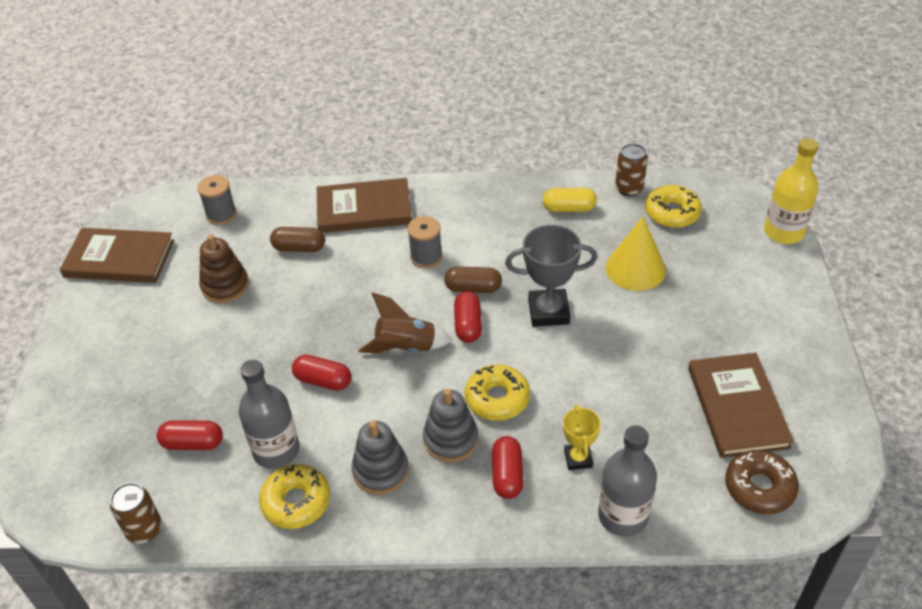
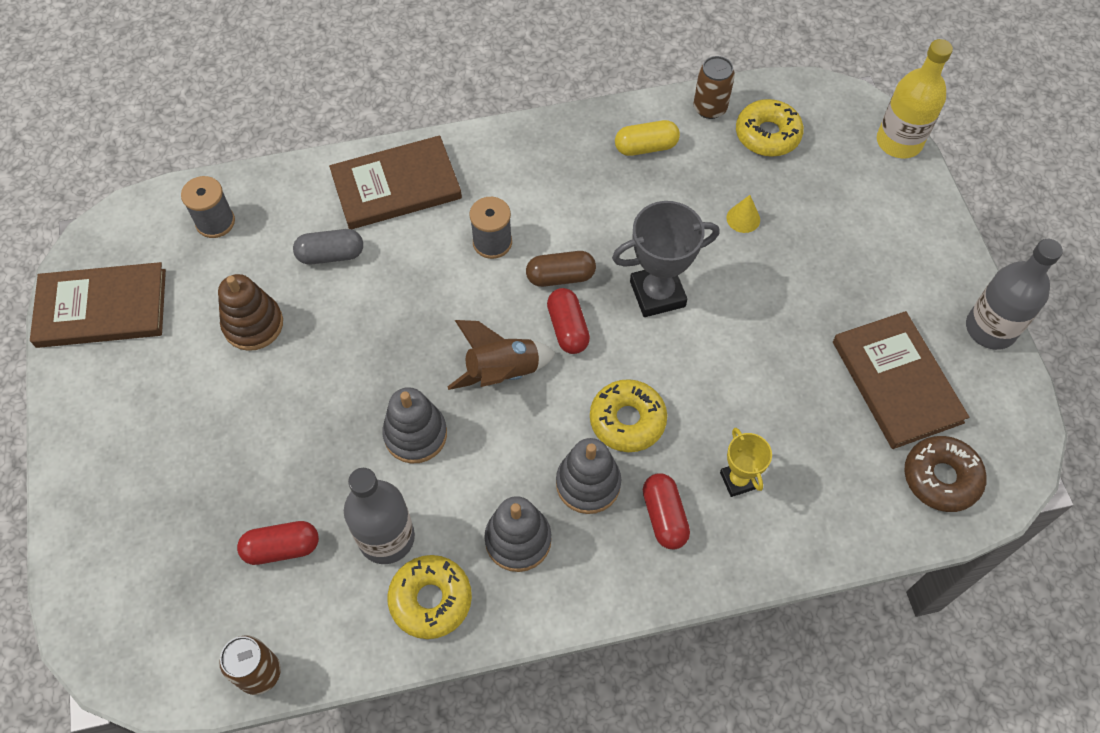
camera: 15 degrees left, 15 degrees up
(299, 248) = (331, 255): brown capsule -> grey capsule
(323, 381) = (415, 434): red capsule -> grey stacking toy
(623, 516) = (804, 542): grey bottle -> grey bottle (990, 328)
(635, 268) = (743, 218): yellow cone -> yellow cone, size x0.47

